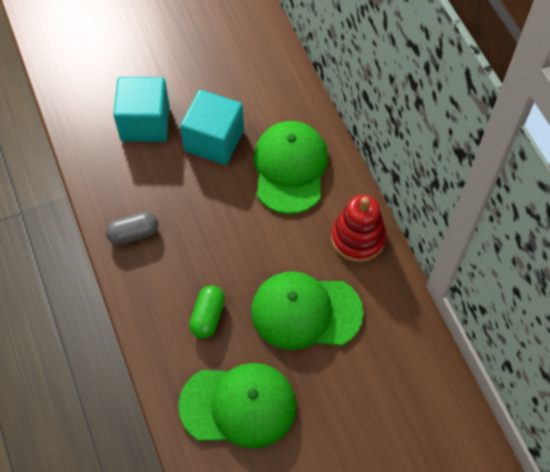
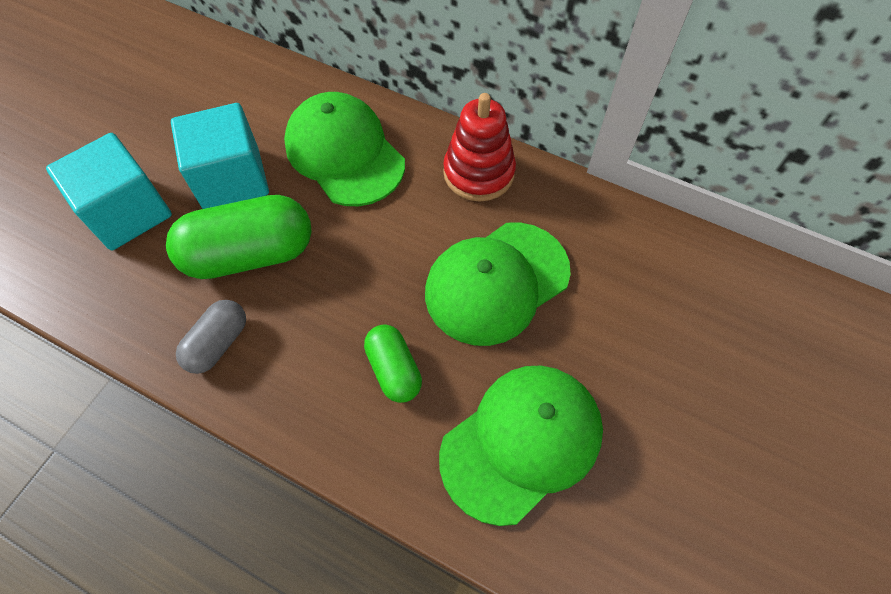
camera: 40 degrees left, 0 degrees up
(188, 194) = (250, 254): none -> green capsule

